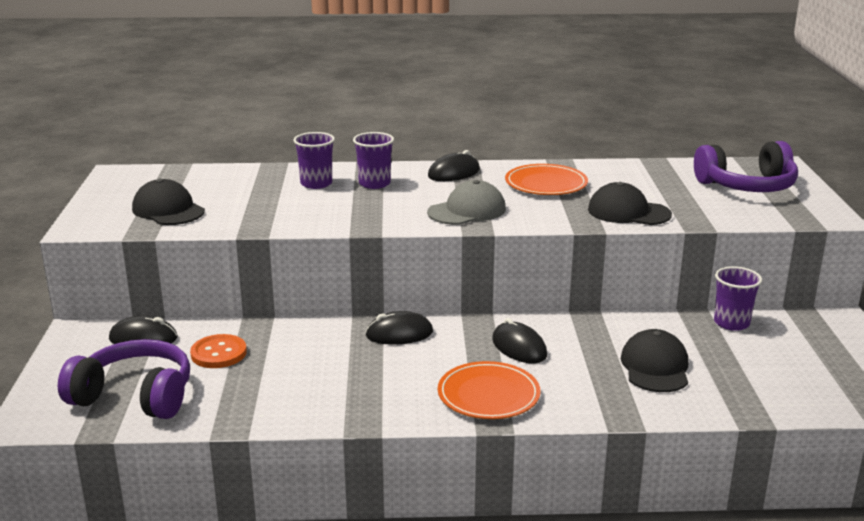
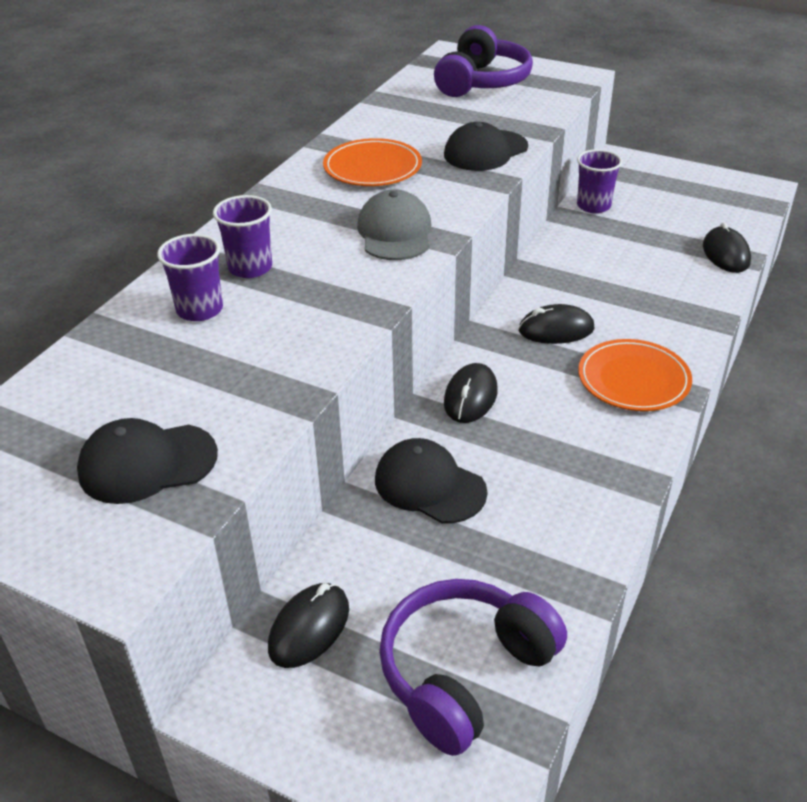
camera: 60 degrees left, 15 degrees up
(218, 353) = (407, 559): orange button -> none
(454, 173) = (280, 208): black mouse -> black mouse (725, 254)
(655, 367) = (641, 270): black cap -> black cap (429, 485)

